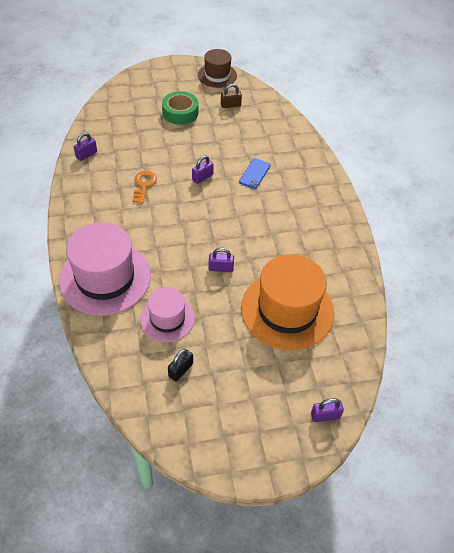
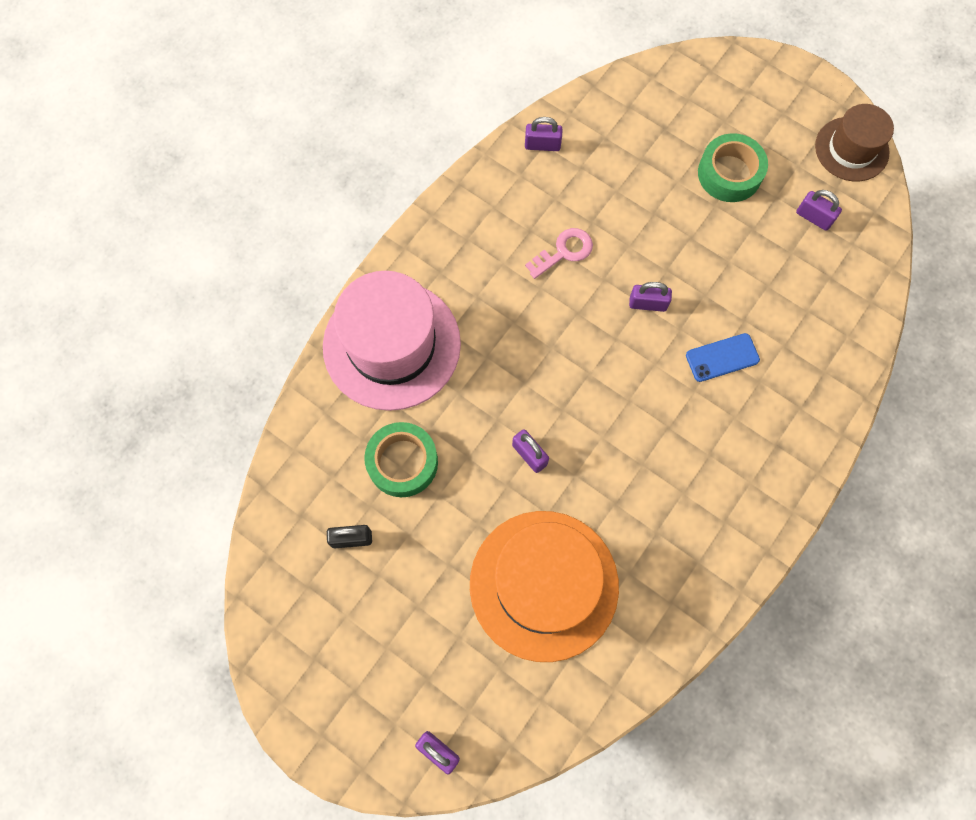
camera: 50 degrees right, 20 degrees up
(144, 185) = (564, 252): orange key -> pink key
(167, 318) = (402, 462): pink hat -> green tape
(230, 105) = (813, 217): brown padlock -> purple padlock

